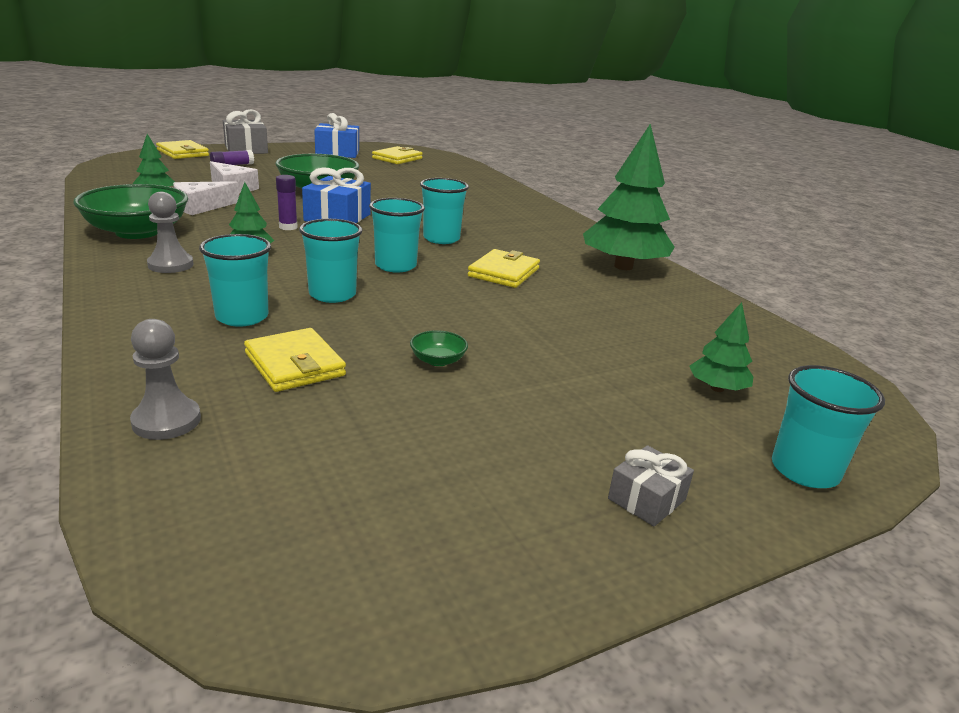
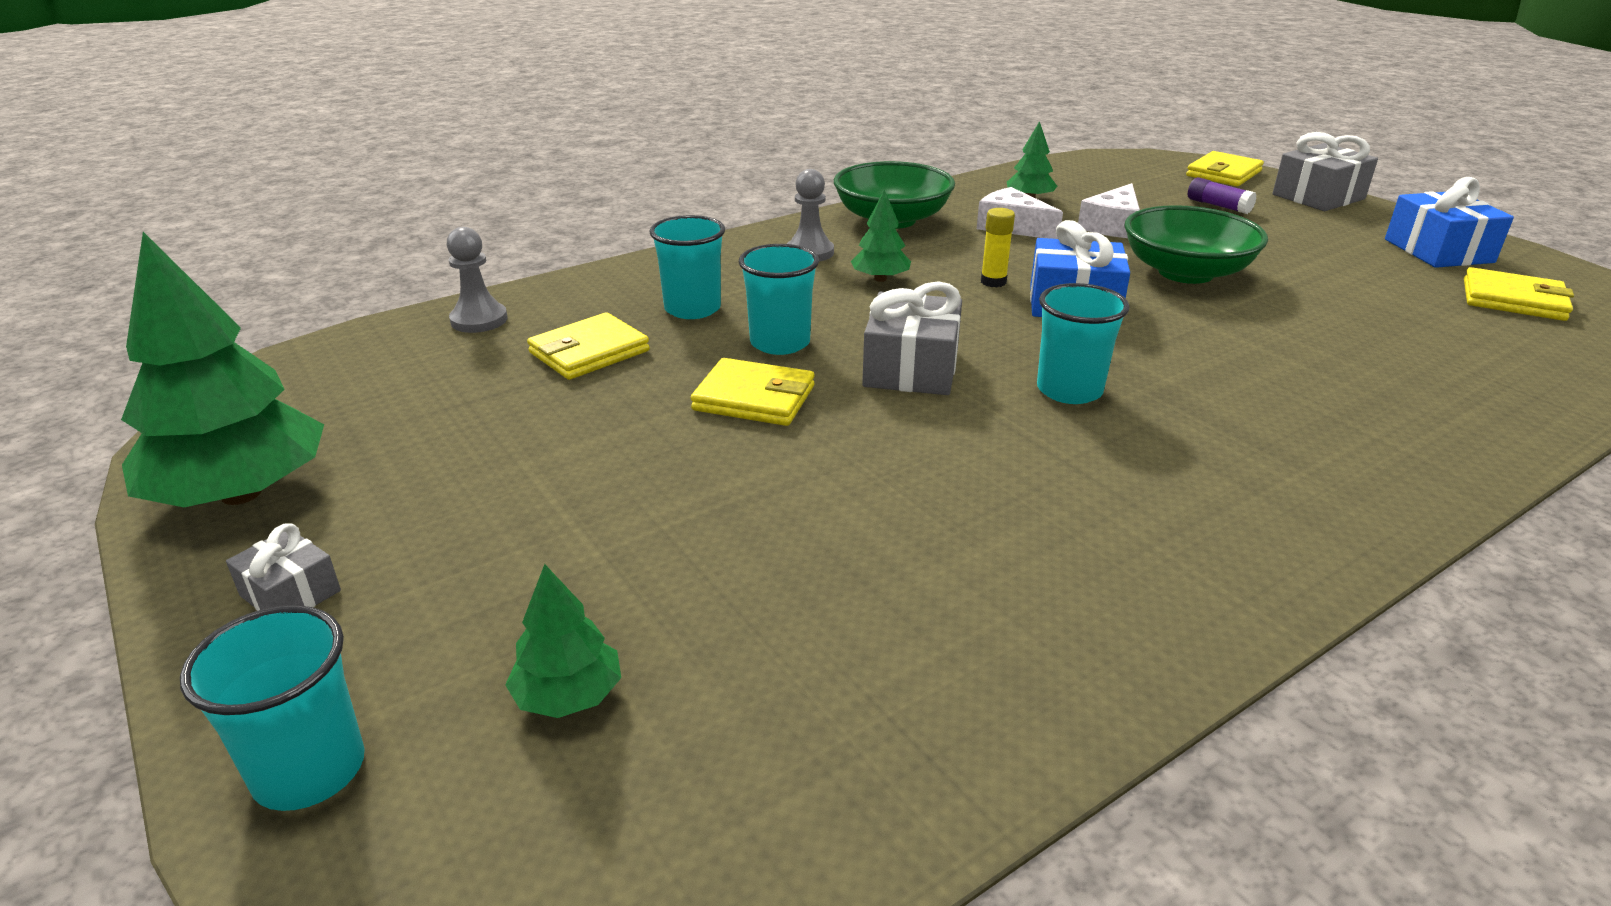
camera: 85 degrees right, 5 degrees up
(288, 227) = (993, 282): purple glue stick -> yellow glue stick
(395, 266) = (911, 368): turquoise cup -> grey gift
(438, 360) = (616, 430): green bowl -> none
(504, 272) = (957, 458): yellow wallet -> yellow wallet (754, 398)
(623, 266) = (1118, 604): green tree -> green tree (241, 493)

